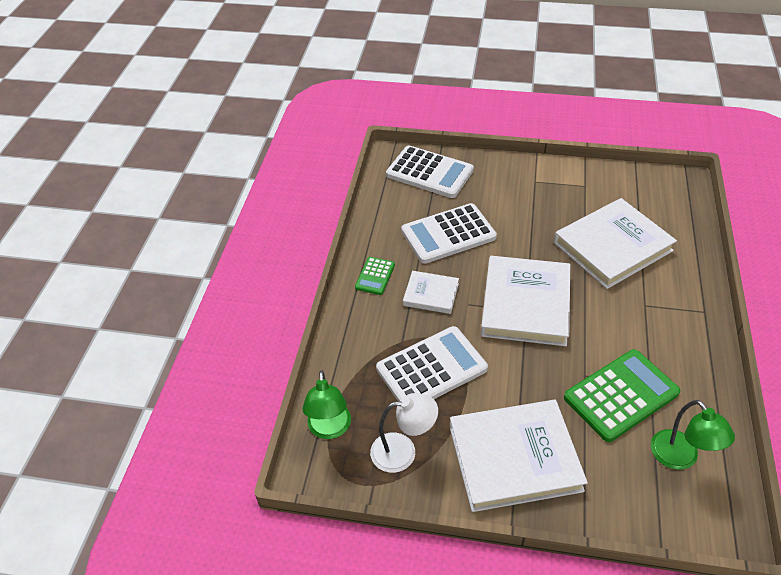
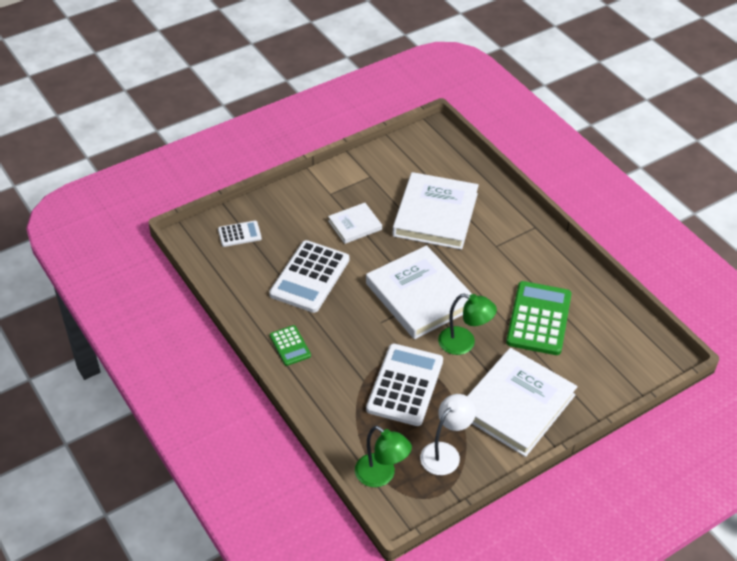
camera: 45 degrees left, 0 degrees up
(429, 173) = (239, 234): white calculator -> white calculator, size x0.51
(431, 294) = (347, 332): white book -> white book (355, 225)
(680, 458) = (606, 335): green lamp -> green lamp (464, 343)

